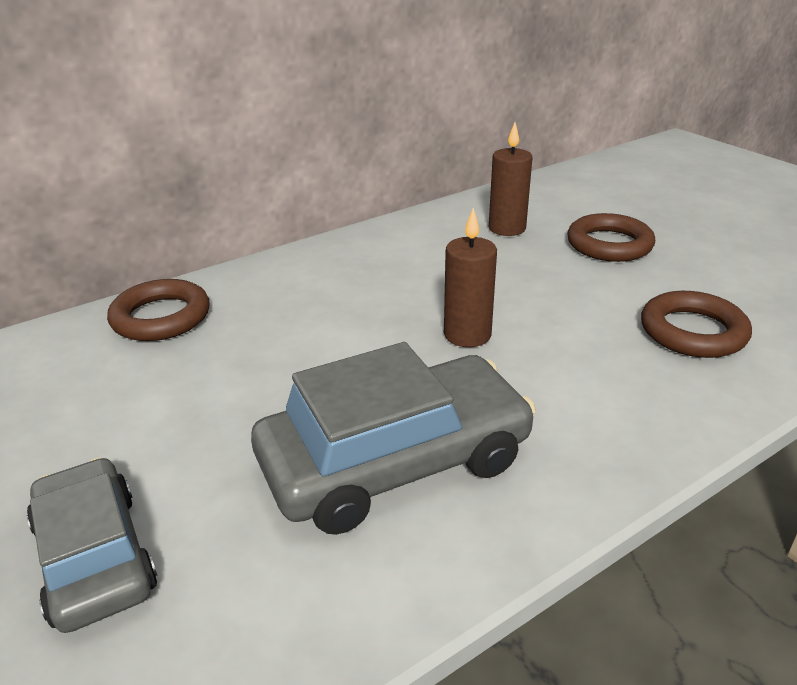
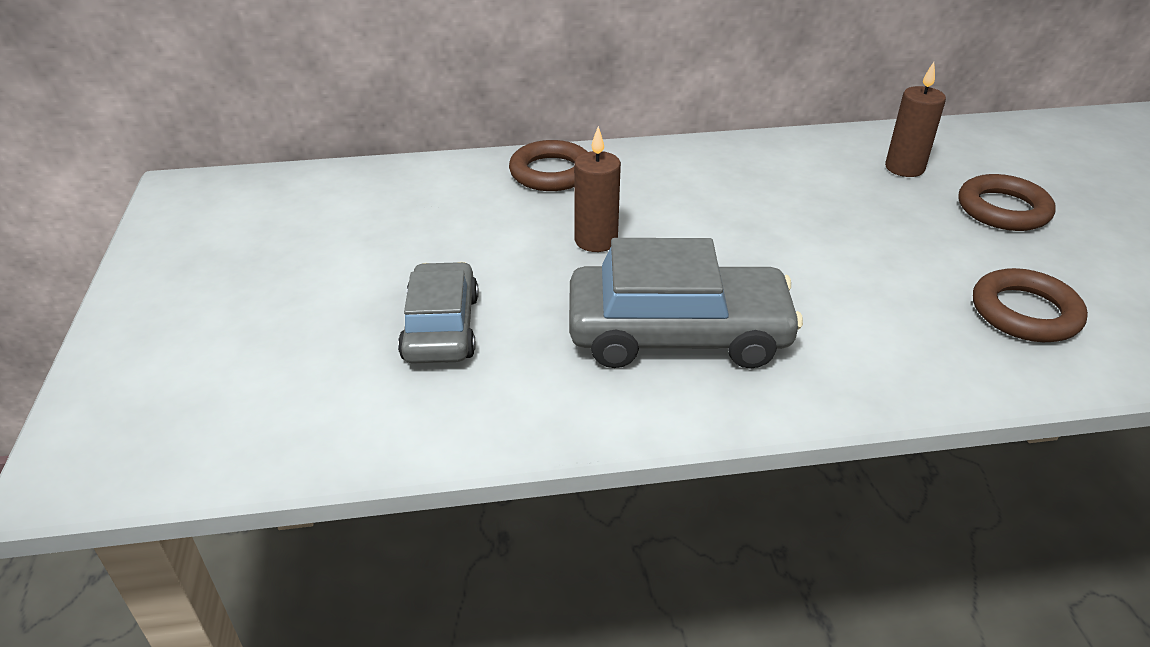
camera: 25 degrees right, 5 degrees up
(467, 335) = (799, 255): brown candle -> brown candle (596, 240)

